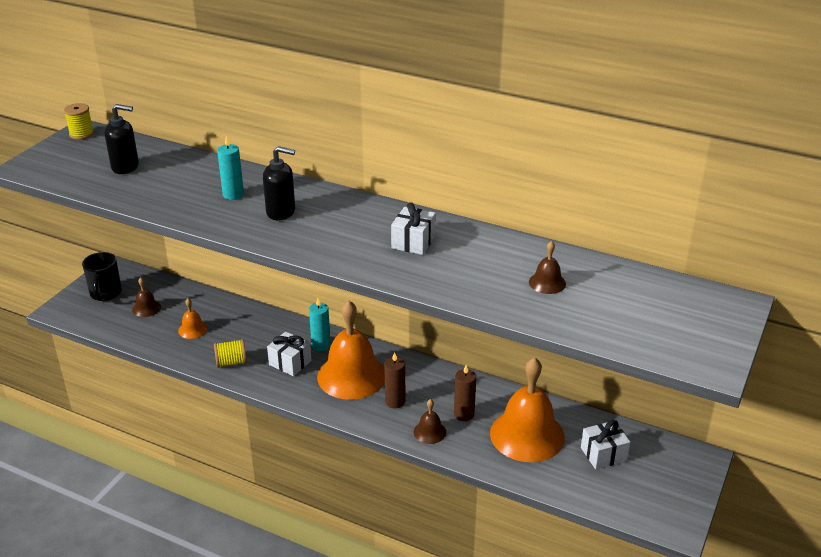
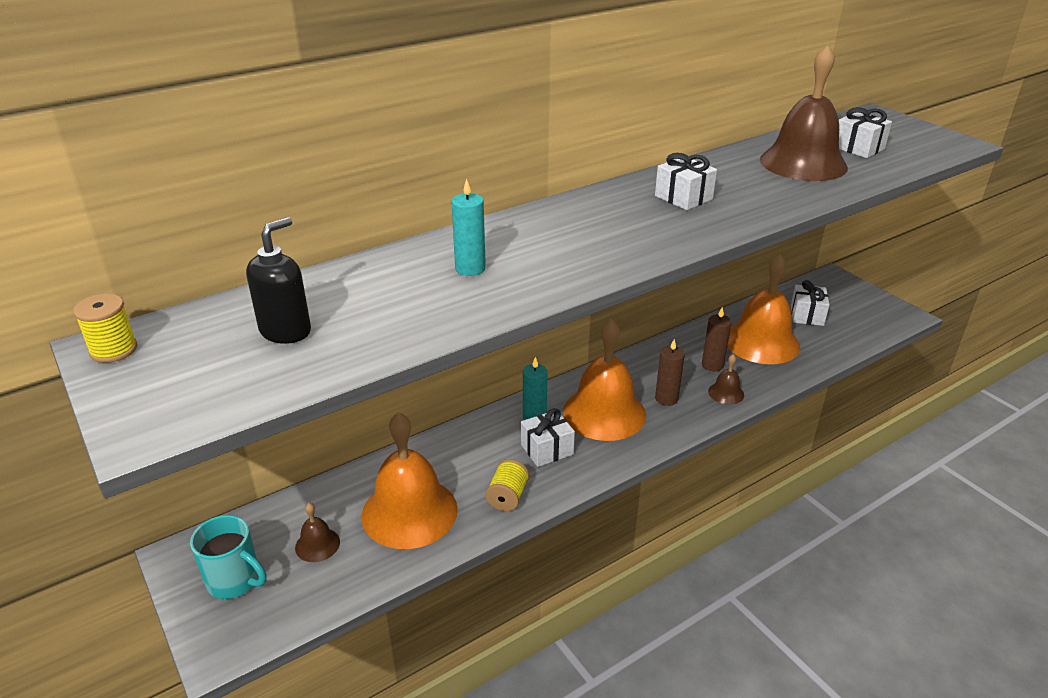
camera: 60 degrees left, 0 degrees up
(105, 294) = (235, 580): black mug -> turquoise mug
(192, 329) = (409, 512): orange bell -> orange bell, size x2.26
(281, 212) = (548, 249): black soap dispenser -> none
(547, 283) = (803, 163): brown bell -> brown bell, size x2.26
(620, 306) = (858, 148): none -> white gift

